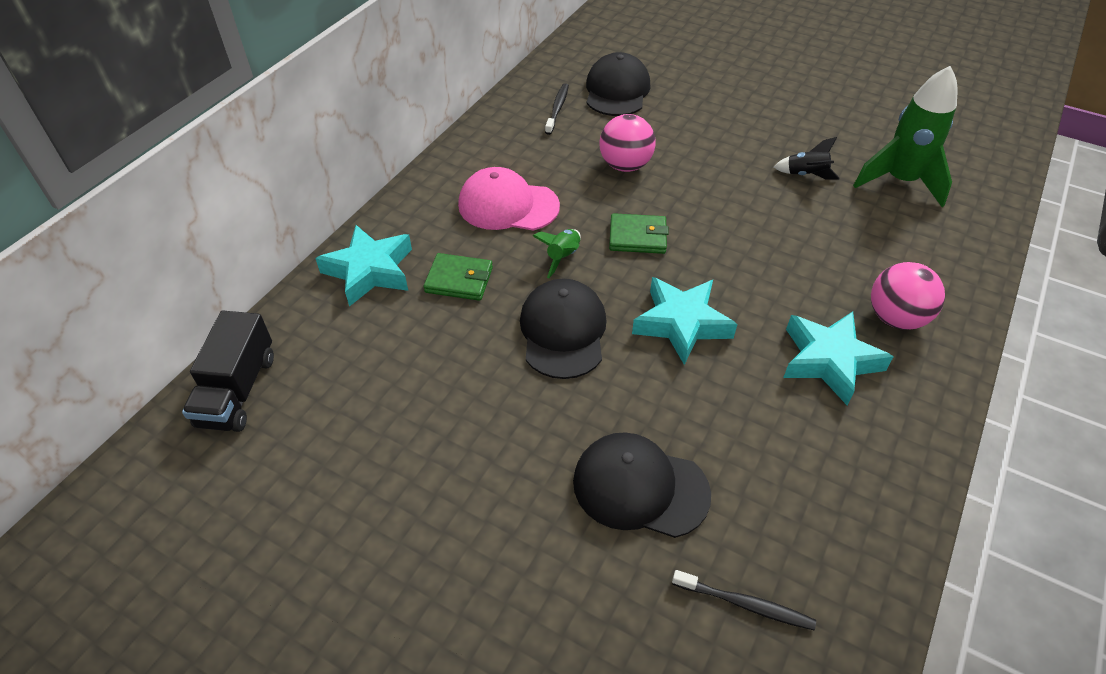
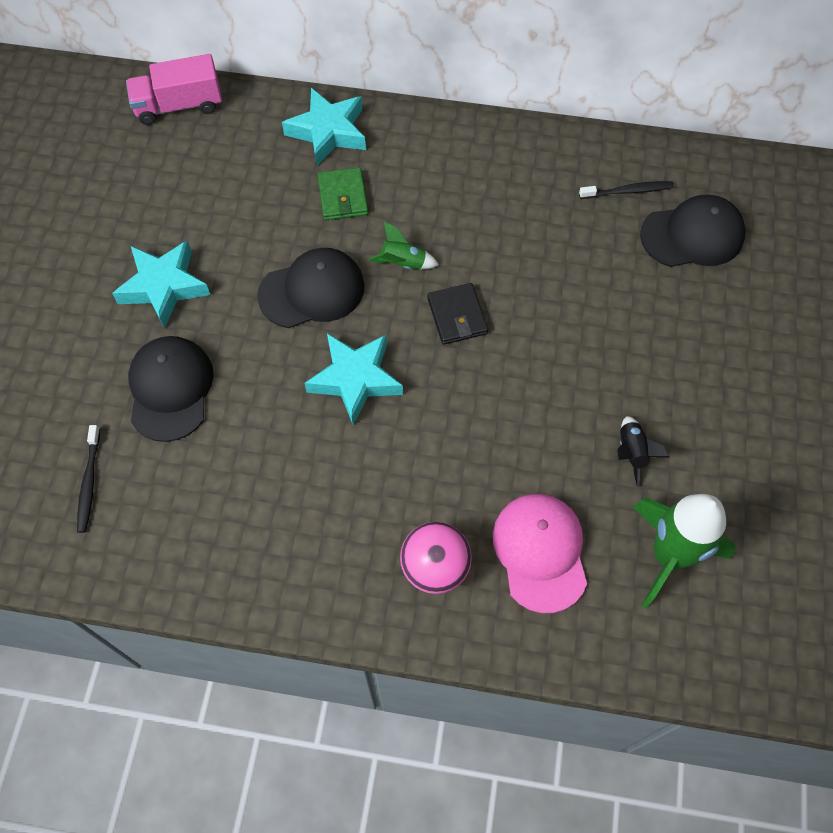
camera: 70 degrees right, 15 degrees up
(238, 390) = (179, 106): black truck -> pink truck
(508, 205) = (454, 199): pink cap -> pink cap (540, 552)
(625, 165) = (562, 277): pink ball -> none
(637, 237) = (457, 316): green wallet -> black wallet
(829, 361) = (354, 512): turquoise star -> turquoise star (164, 287)

